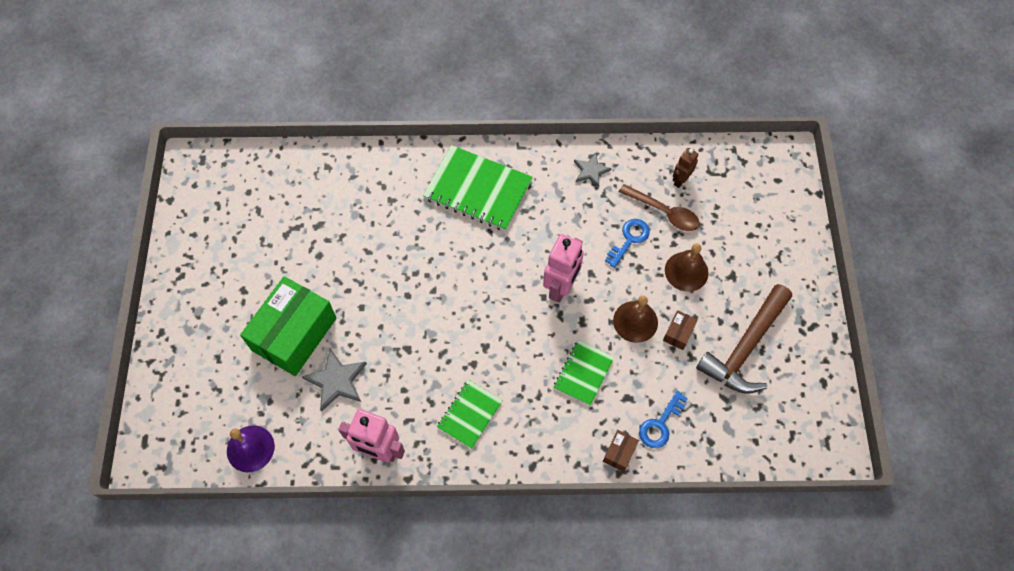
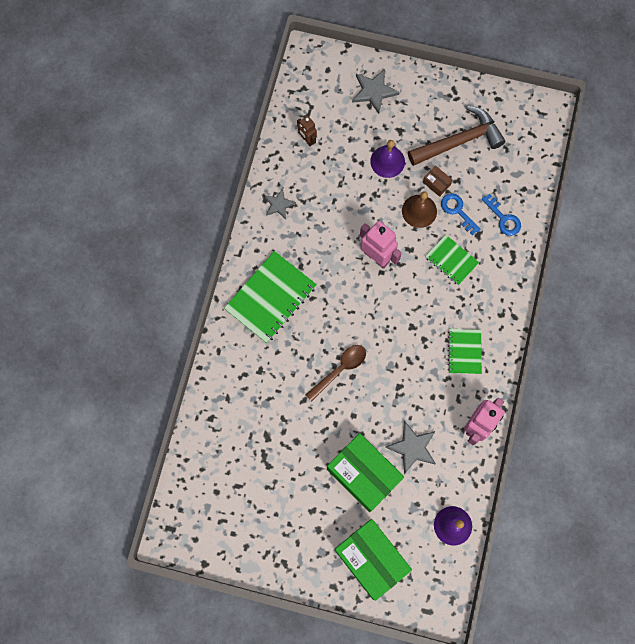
camera: 75 degrees left, 10 degrees up
(197, 365) = (371, 559): none -> green box
(470, 414) = (464, 351): green notebook -> green notebook turned 45 degrees clockwise
(619, 453) = (518, 253): brown box -> none
(629, 239) = (349, 194): blue key -> blue key (457, 211)
(664, 212) = (332, 161): brown spoon -> brown spoon (340, 369)
(686, 271) = (387, 161): brown bell -> purple bell
(745, 347) = (459, 141): brown hammer -> brown hammer turned 75 degrees counterclockwise
(771, 235) = (374, 91): none -> grey star

